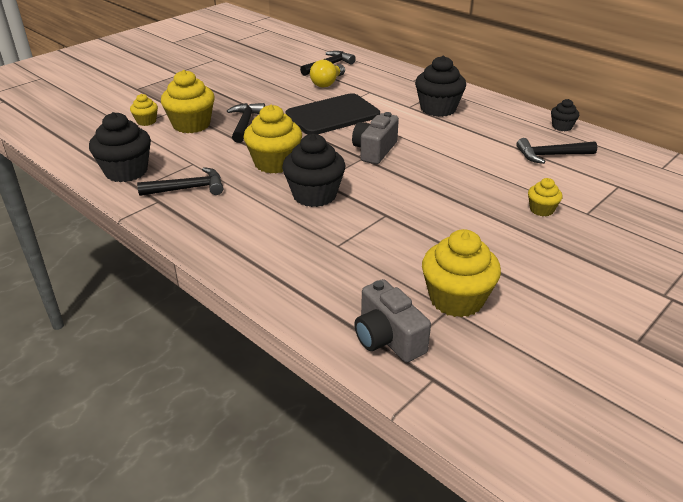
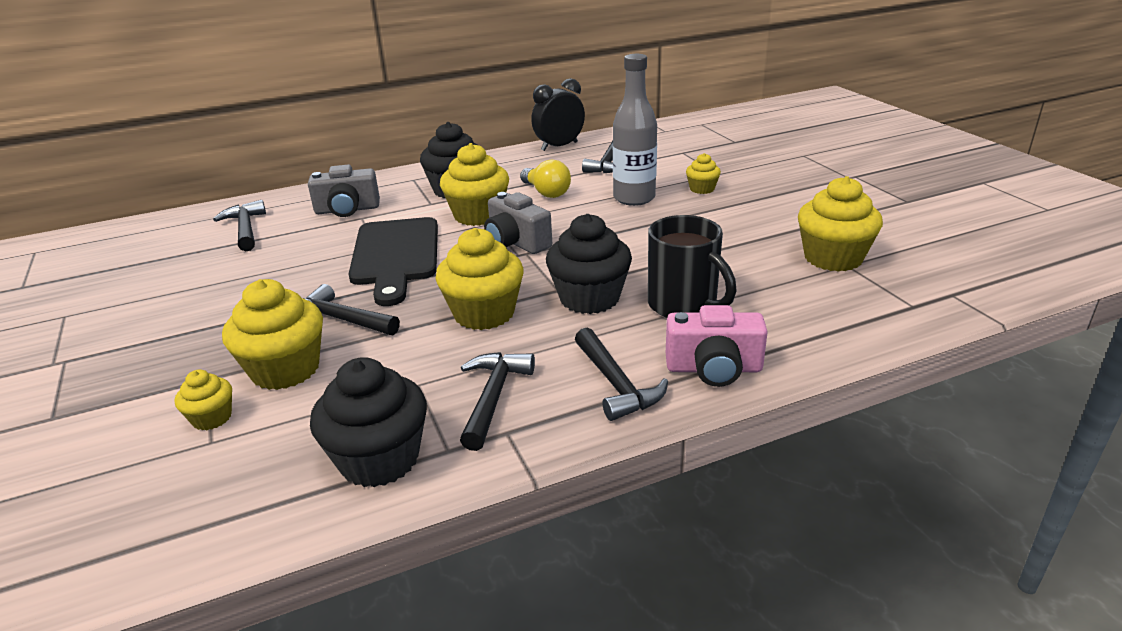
camera: 65 degrees left, 5 degrees down
(216, 226) = (616, 384): none -> black hammer
(249, 260) = (714, 368): none -> pink camera
(326, 234) = (684, 305): none -> black mug
(327, 83) = (298, 239): yellow light bulb -> yellow light bulb (546, 192)
(388, 338) = (888, 305): grey camera -> grey camera (347, 210)
(404, 127) = (478, 215): none -> yellow cupcake
(490, 181) = (634, 198): none -> grey bottle
(562, 127) = (559, 146): black cupcake -> black clock

